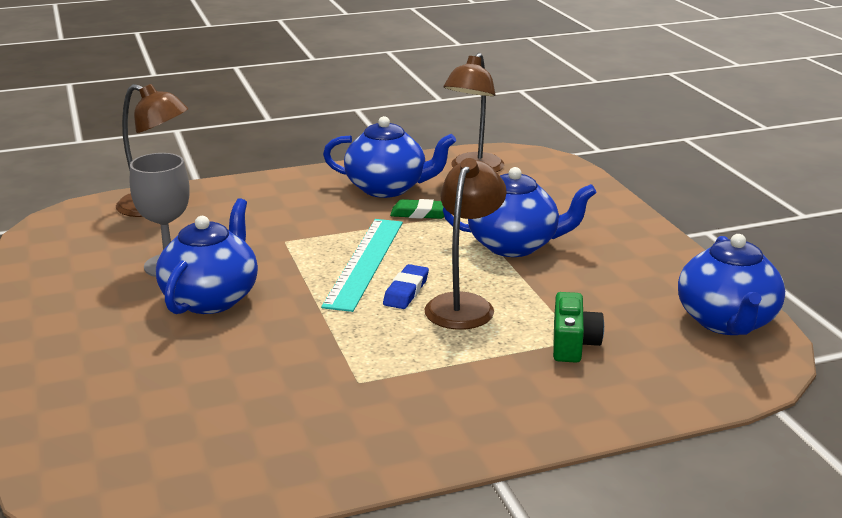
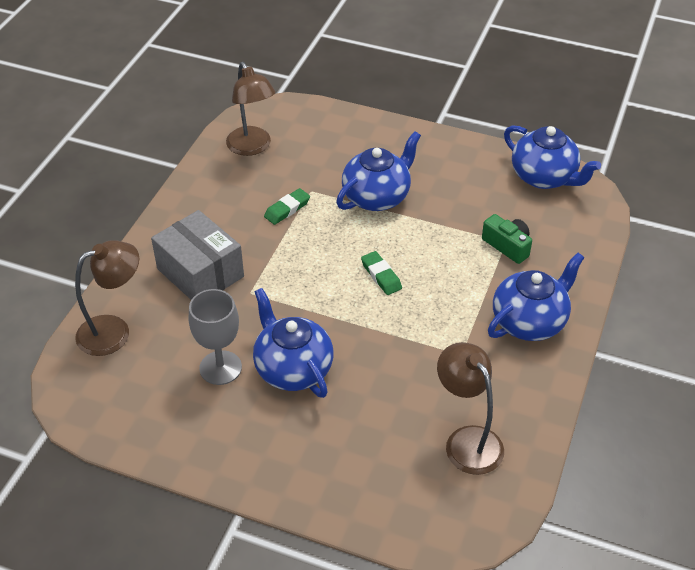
camera: 50 degrees left, 20 degrees up
(277, 211) = (200, 273): none -> grey box
(365, 262) = (324, 272): turquoise ruler -> none
(387, 188) = (231, 202): blue teapot -> blue teapot (529, 321)
(406, 291) = (381, 276): blue eraser -> green eraser
(464, 304) = (423, 261): brown lamp -> brown lamp (467, 440)

